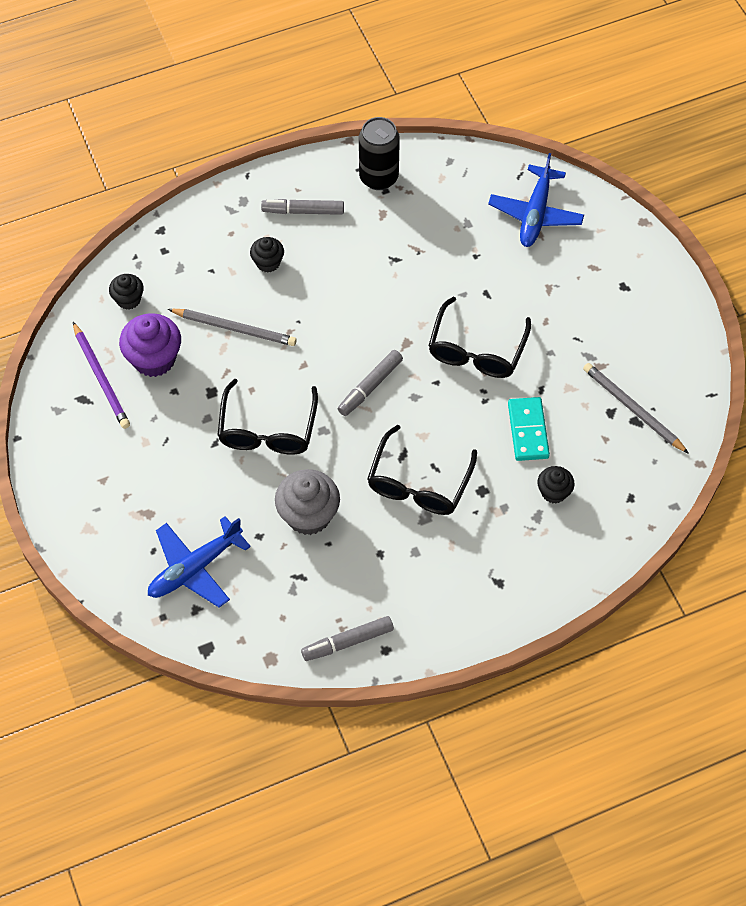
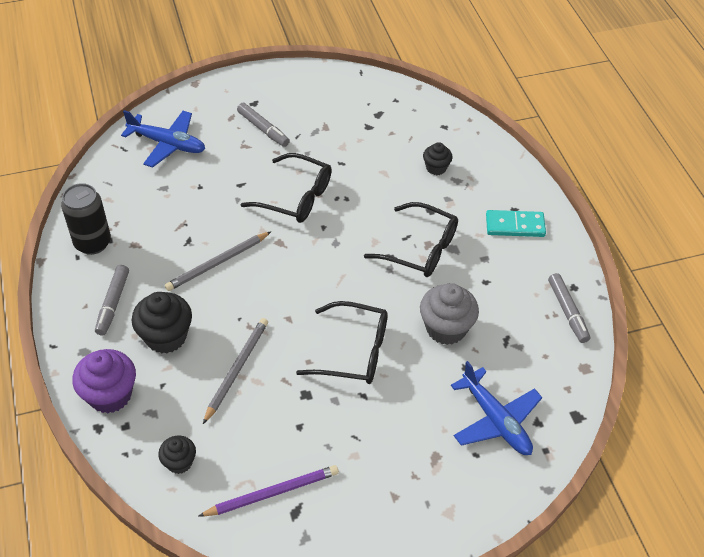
camera: 85 degrees left, 10 degrees down
(154, 359) = (258, 442): purple cupcake -> purple cupcake (110, 395)
(268, 263) = (166, 337): black cupcake -> black cupcake, size x1.74
(370, 387) = (320, 272): grey marker -> grey marker (263, 129)
(528, 430) = (378, 175): turquoise domino -> turquoise domino (515, 225)
(632, 409) = (367, 114): grey pencil -> grey pencil (217, 263)

